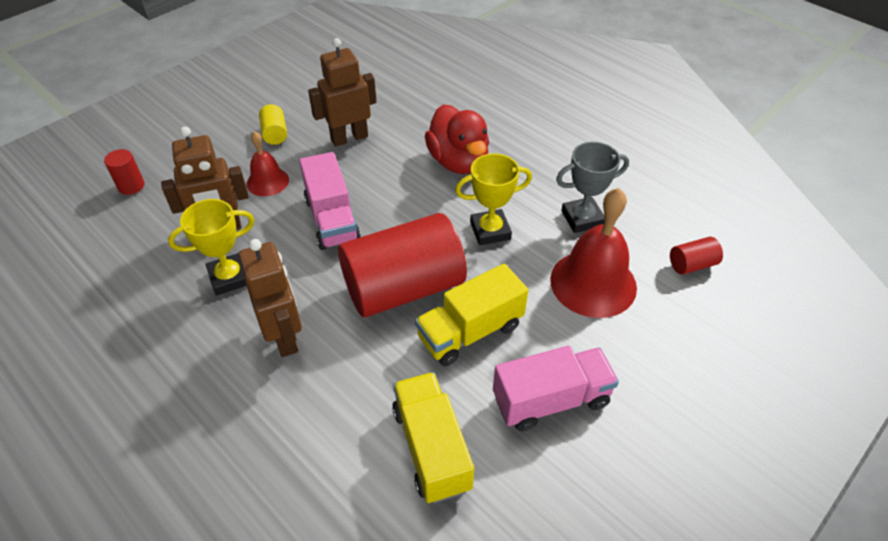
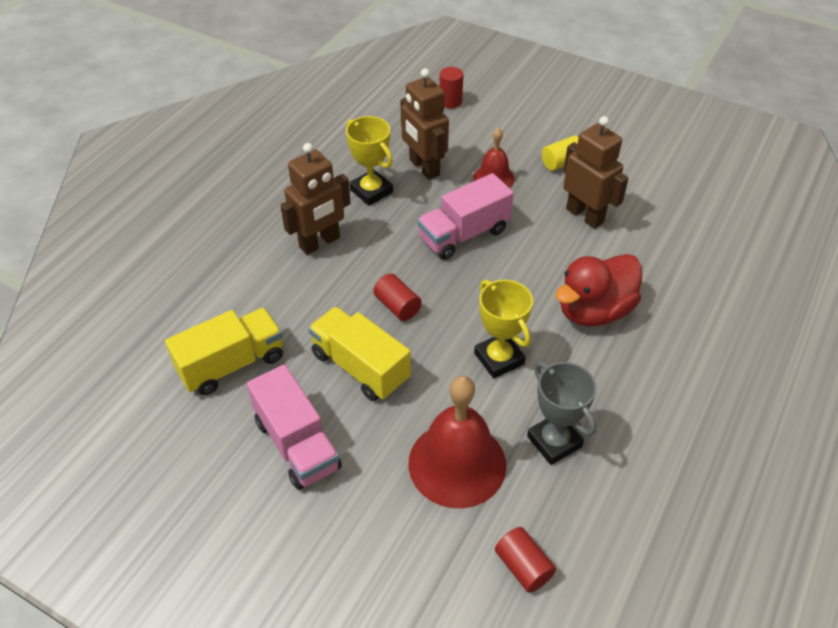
camera: 75 degrees right, 0 degrees up
(403, 288) = (397, 306): red cylinder -> red cylinder, size x0.40

